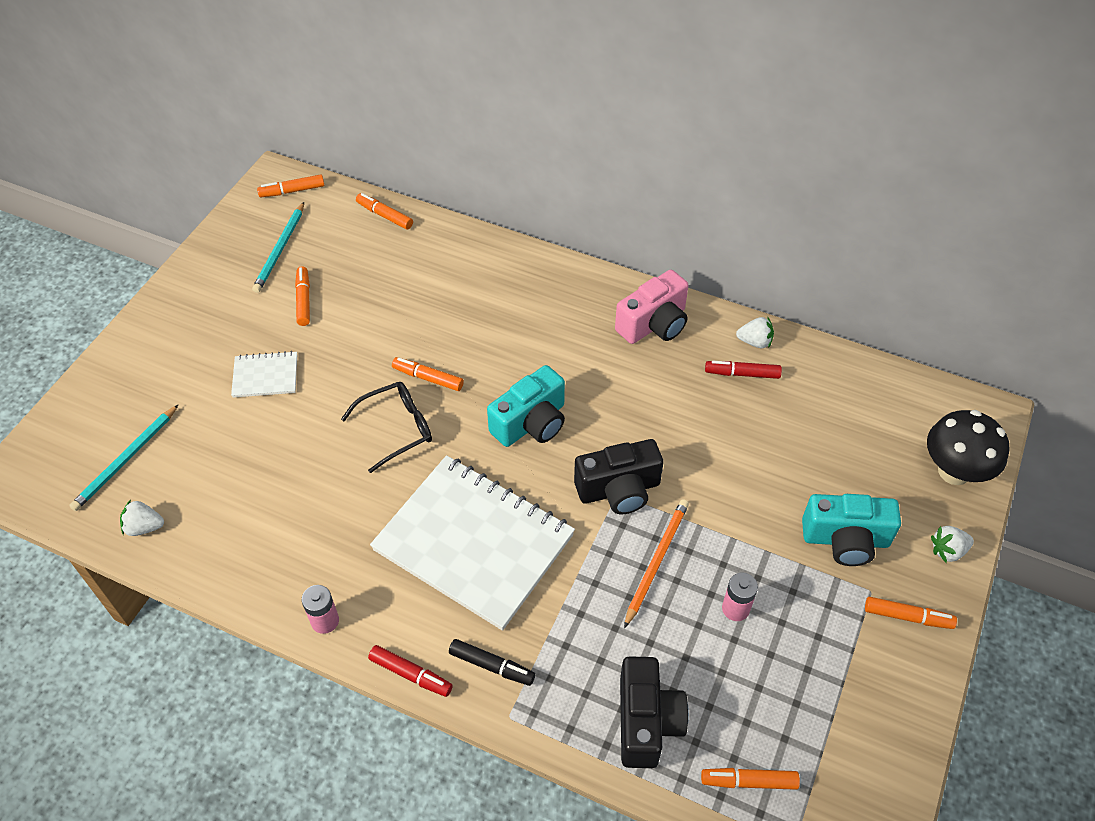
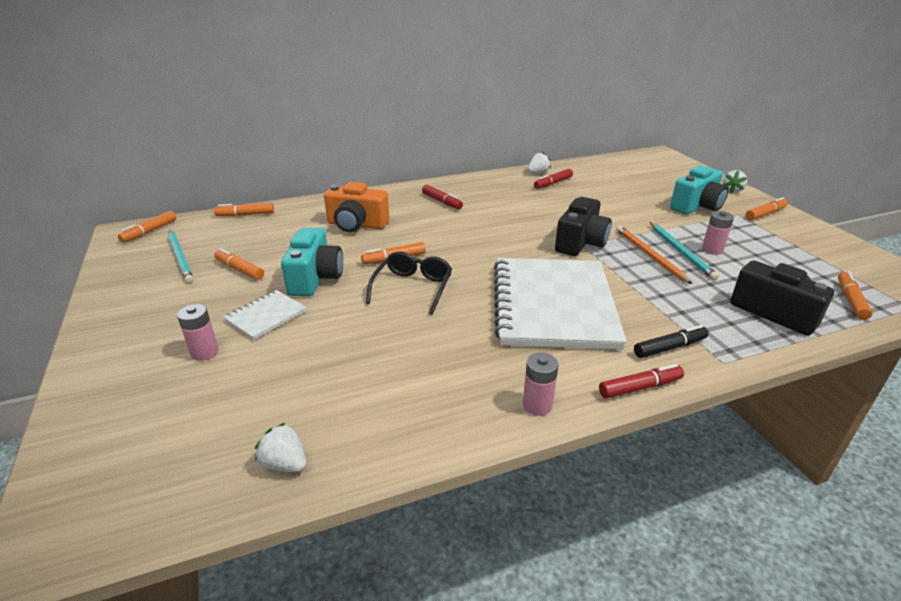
camera: 45 degrees left, 20 degrees down
(126, 460) = (195, 434): turquoise pencil -> turquoise pencil (680, 252)
(144, 527) = (285, 464): white strawberry -> white strawberry turned 75 degrees clockwise
(195, 385) = (204, 352): none -> pink battery
(456, 302) = (356, 225): none -> orange camera
(474, 543) = (553, 305): white notebook -> white notebook turned 75 degrees counterclockwise
(531, 423) = (489, 245): turquoise camera -> turquoise camera (315, 278)
(577, 321) = (442, 202): none -> red marker
(654, 324) = (482, 187): pink camera -> none
(748, 781) = (850, 300): orange marker -> orange marker turned 150 degrees clockwise
(954, 471) = (684, 171): black mushroom -> none

